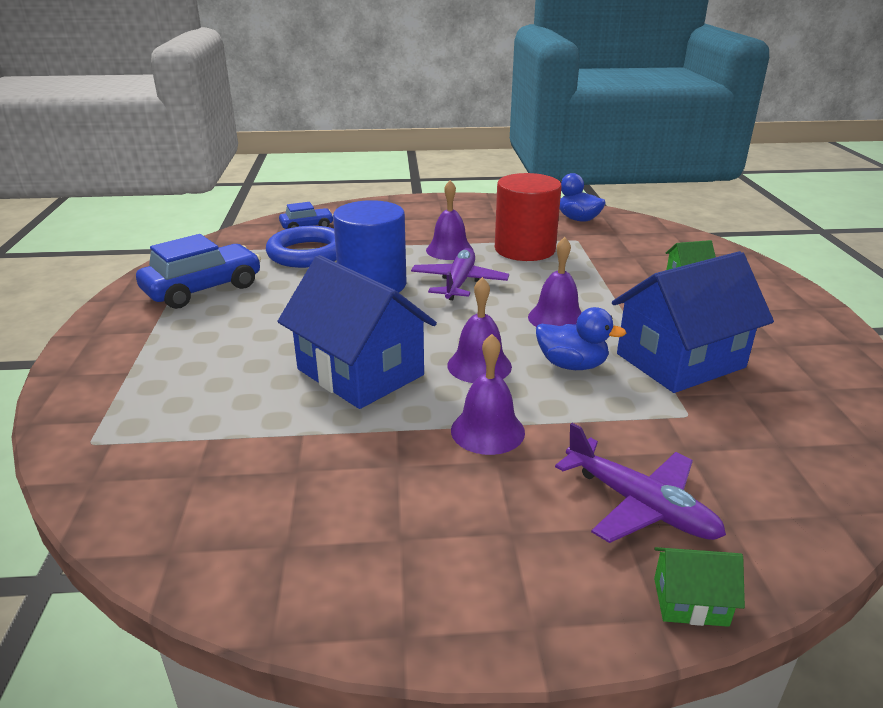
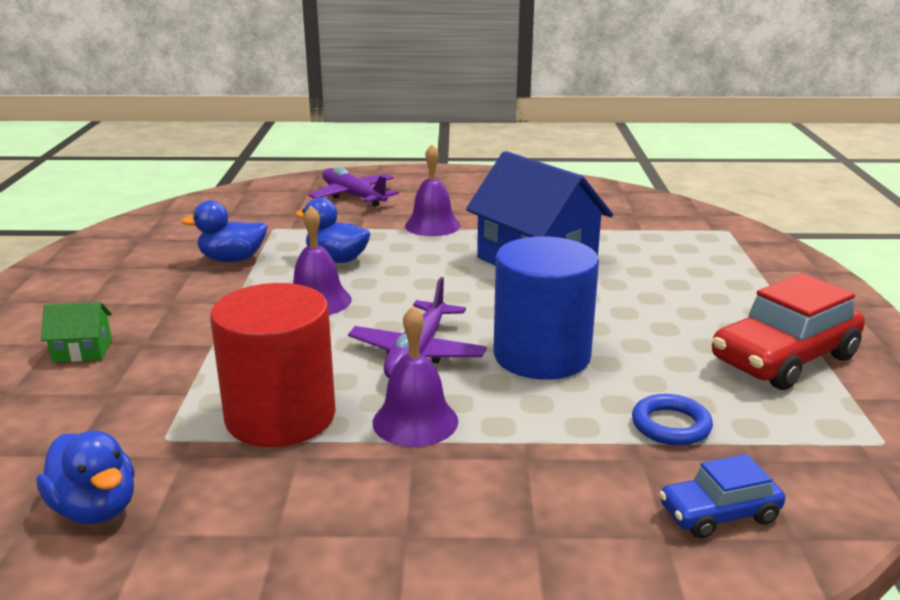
camera: 175 degrees left, 5 degrees down
(203, 289) = (784, 359): blue car -> red car
(308, 253) = (671, 425): blue ring -> blue ring, size x0.54
(479, 365) = (424, 262): purple bell -> none
(680, 360) = (232, 259): blue house -> blue duck
(690, 602) = (357, 174): green house -> none

